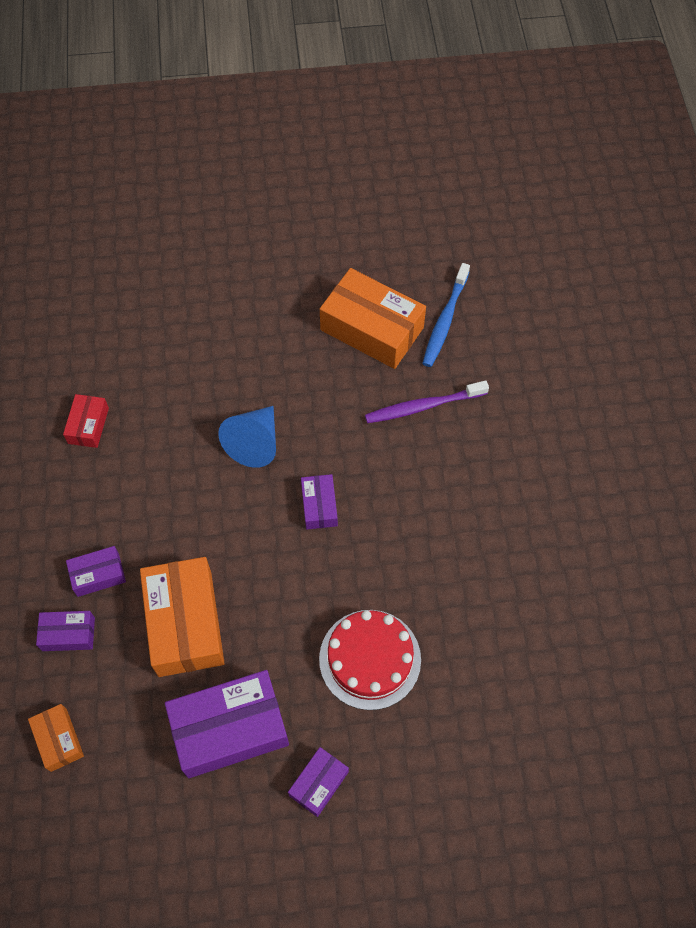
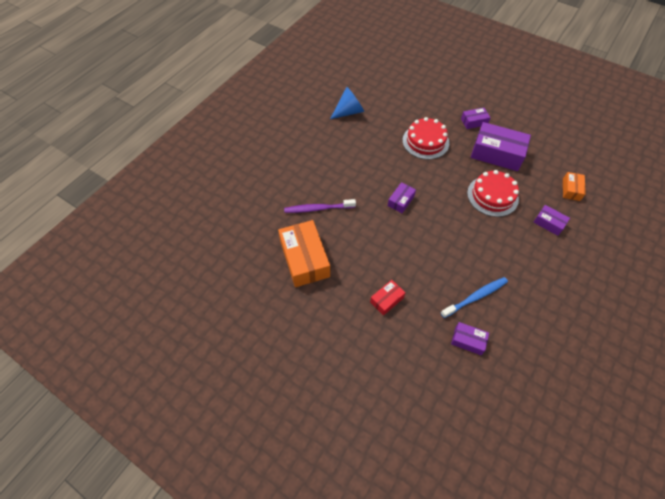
camera: 140 degrees left, 5 degrees down
(88, 425) = (489, 312): red box -> red box (386, 300)
(98, 575) = (522, 238): purple box -> purple box (468, 340)
(185, 623) = (492, 196): orange box -> red cake
(255, 443) = (408, 245): blue cone -> blue cone (349, 112)
(423, 406) = (318, 208): purple toothbrush -> purple toothbrush turned 150 degrees clockwise
(445, 320) = (267, 238): blue toothbrush -> blue toothbrush (475, 297)

